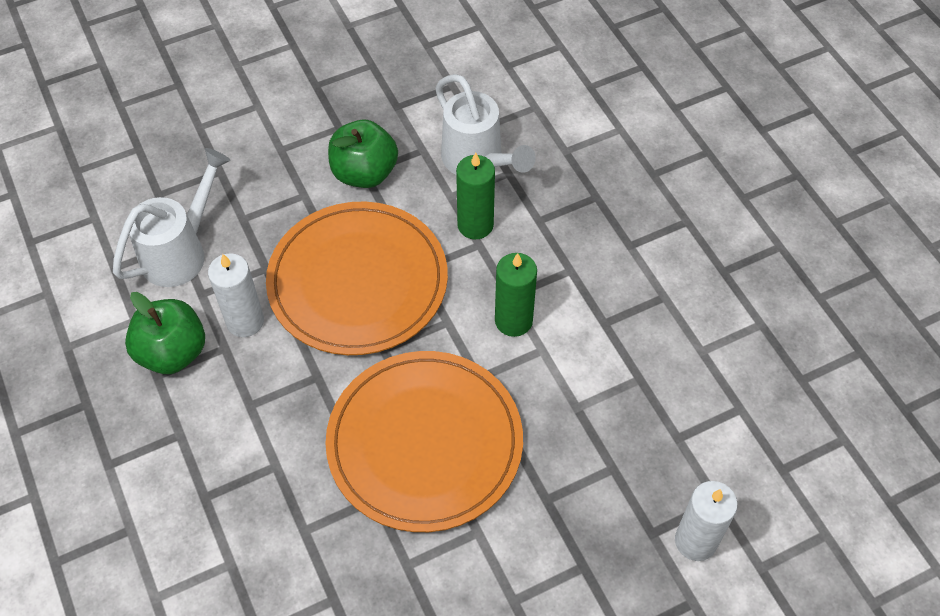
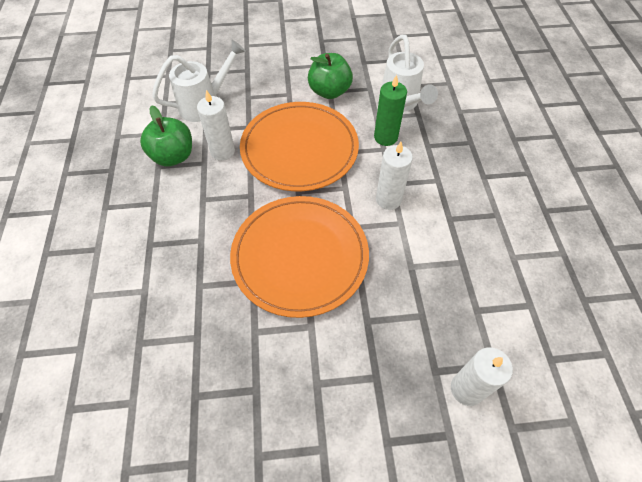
camera: 20 degrees right, 0 degrees up
(513, 321) = (388, 199): green candle -> white candle

